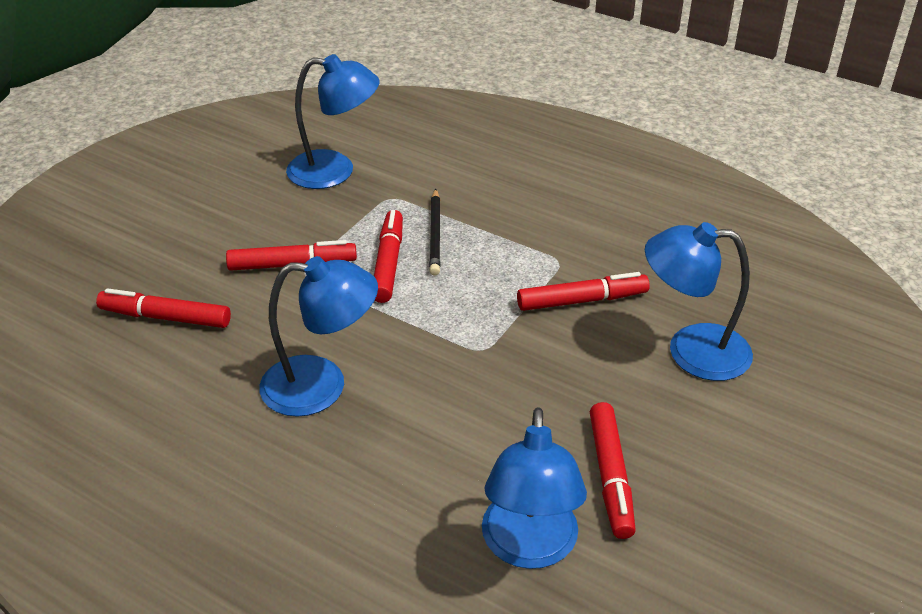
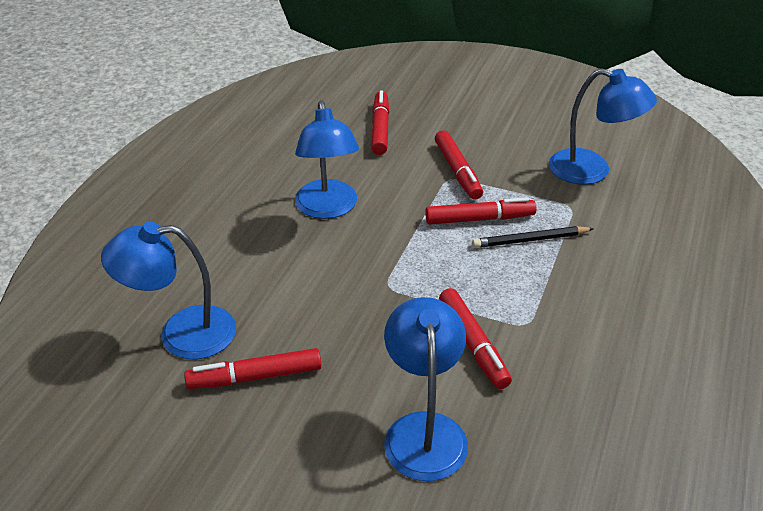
camera: 80 degrees right, 0 degrees up
(335, 171) = (592, 171): blue lamp -> blue lamp turned 60 degrees counterclockwise

